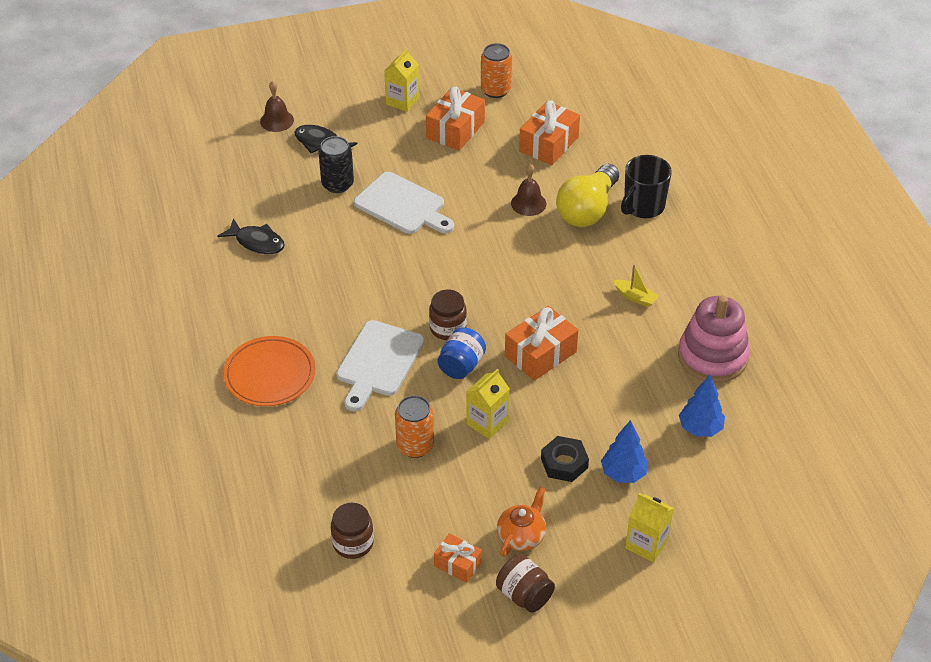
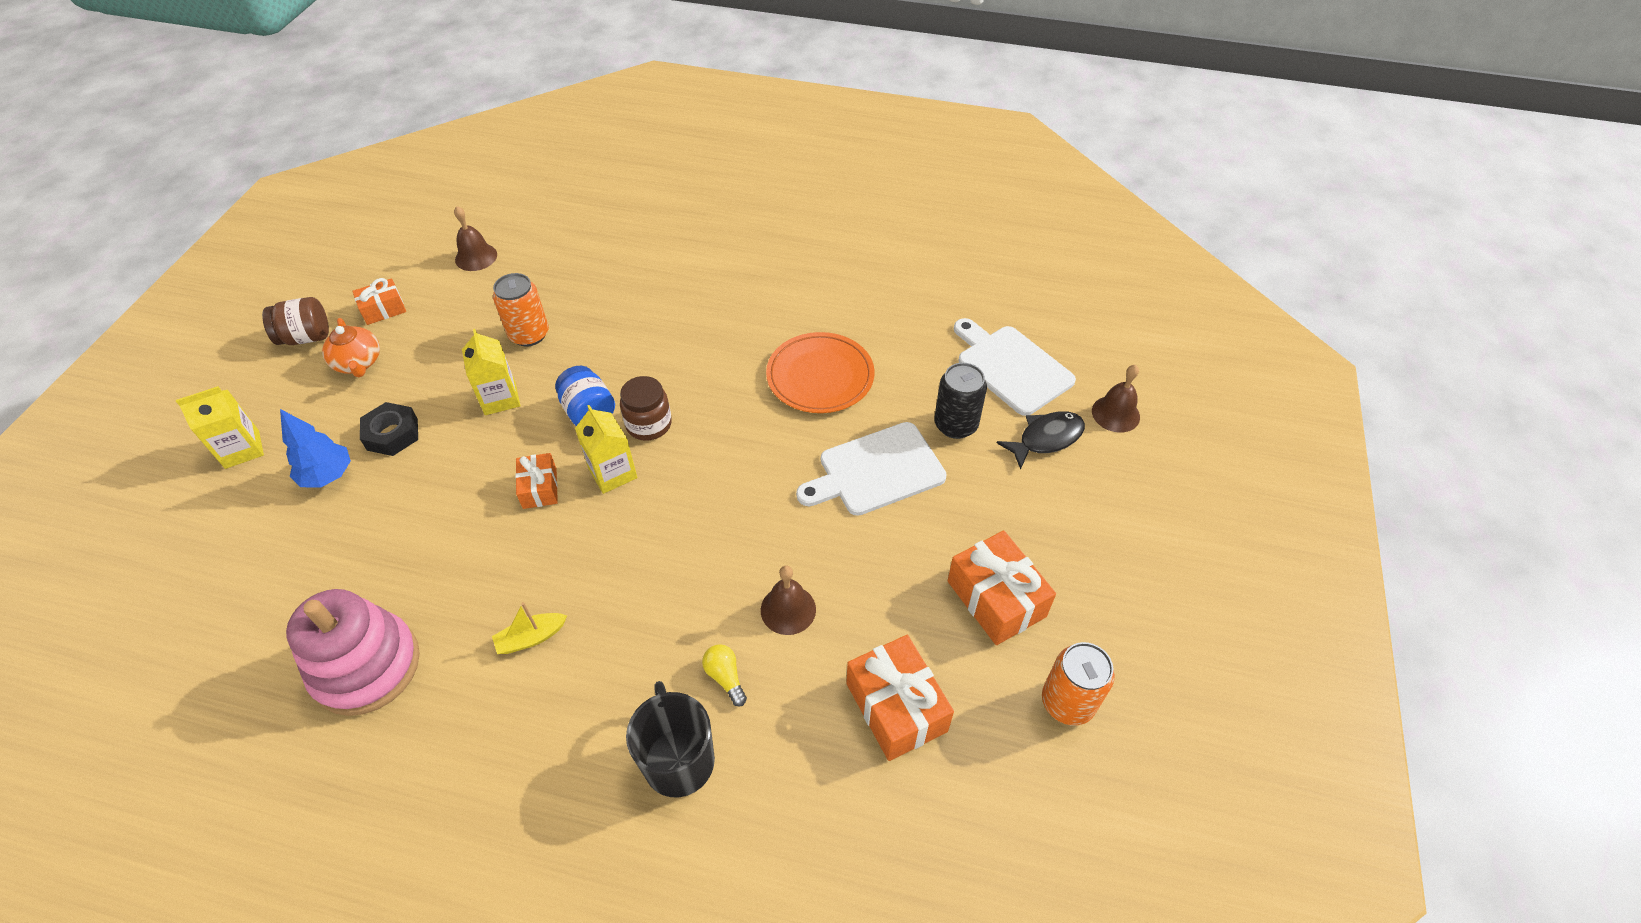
camera: 120 degrees right, 5 degrees up
(257, 242) = (900, 323): black fish -> none
(270, 374) = (707, 272): orange plate -> orange plate (820, 376)
(353, 543) = (476, 257): brown jar -> brown bell
(378, 362) = (653, 350): white cutting board -> white cutting board (1011, 367)
(402, 101) = (1096, 564): yellow carton -> yellow carton (612, 473)
(540, 354) = (540, 488): orange gift -> orange gift, size x0.59
(587, 210) = (725, 677): yellow light bulb -> yellow light bulb, size x0.41
(700, 428) = (297, 582): blue tree -> none

